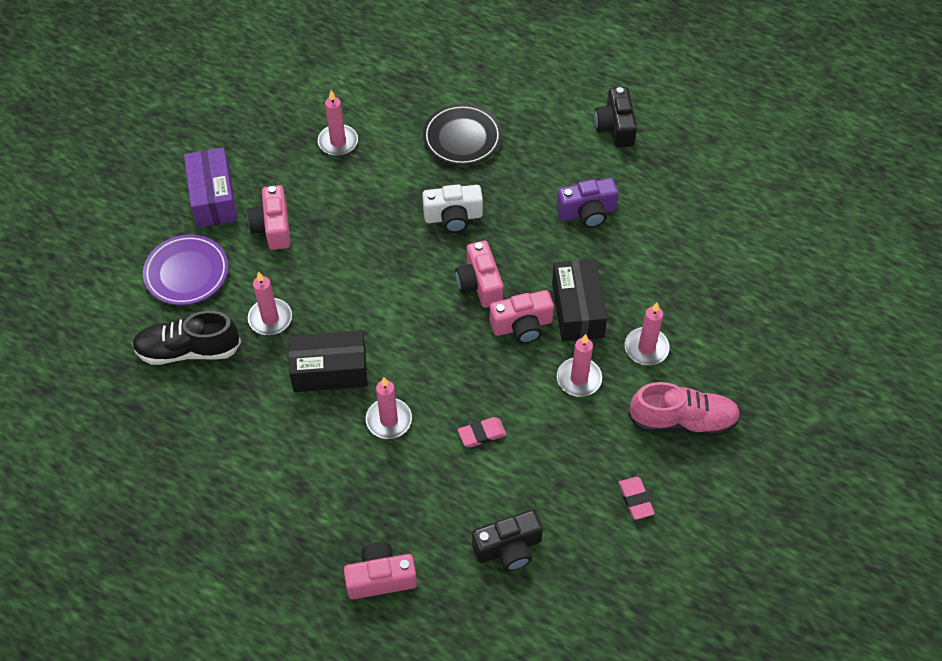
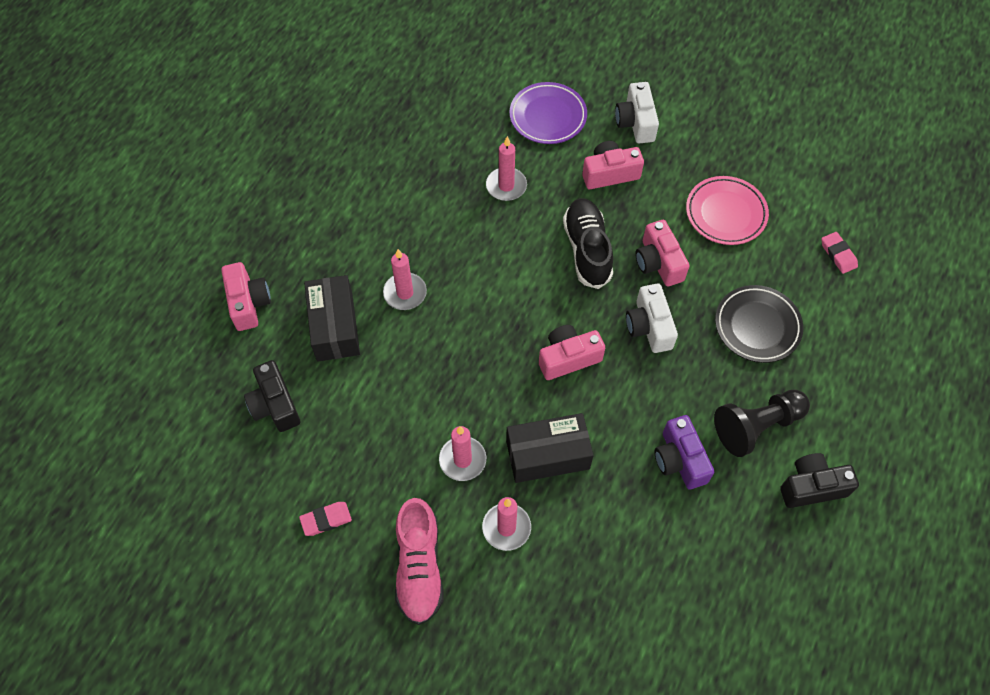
camera: 85 degrees right, 5 degrees up
(188, 350) = (466, 131): black shoe -> black shoe (587, 250)
(213, 198) = (635, 122): purple box -> white camera
(329, 370) = (454, 239): black box -> black box (335, 327)
(338, 142) = (725, 213): pink candle -> pink plate
(482, 434) = (394, 373): pink eraser -> pink eraser (838, 254)
(522, 326) = (521, 401): pink camera -> pink camera (658, 263)
(559, 154) = (756, 426): none -> black pawn

